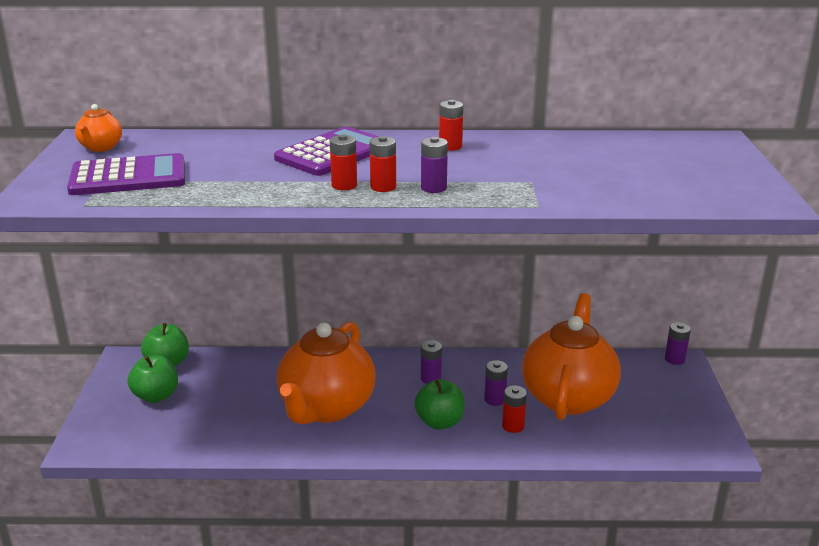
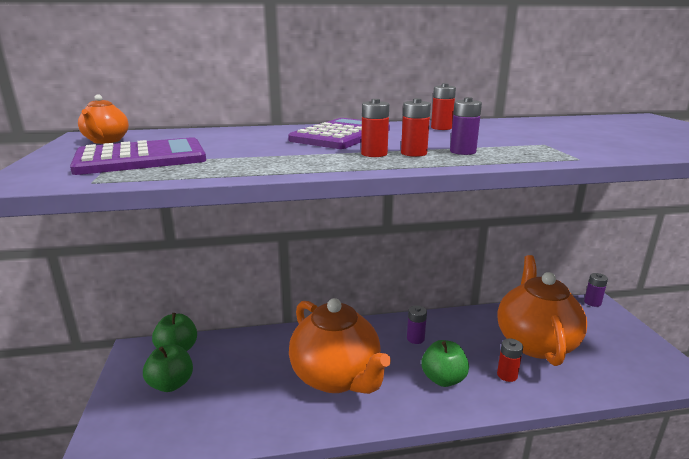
camera: 10 degrees left, 5 degrees down
(326, 408) = (337, 377): orange teapot -> orange teapot turned 45 degrees counterclockwise
(495, 399) = (478, 352): purple battery -> none

